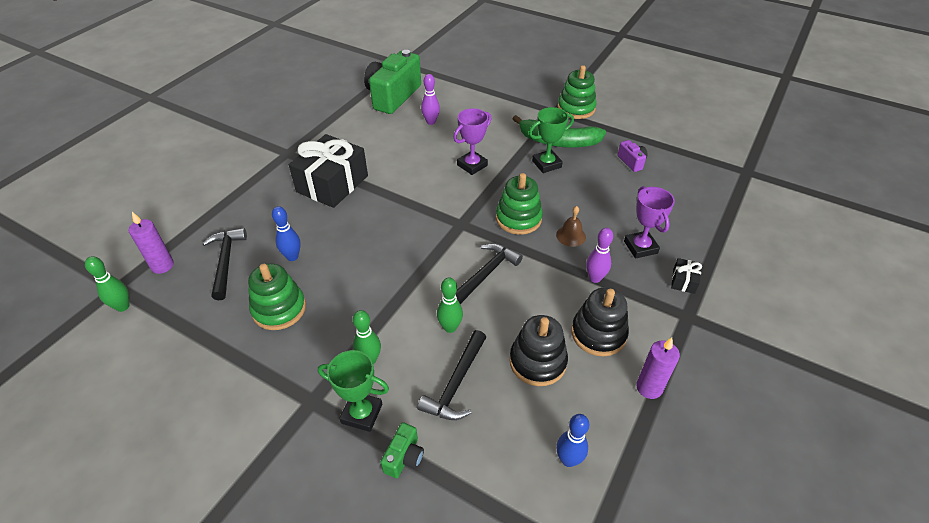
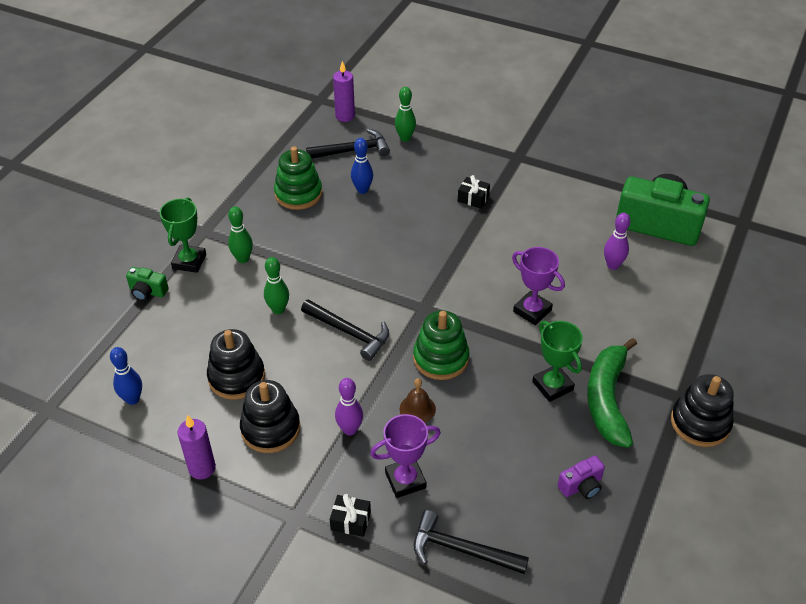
camera: 85 degrees right, 0 degrees up
(123, 306) = (299, 108): green bowling pin -> green bowling pin (405, 138)
(332, 184) = (473, 198): black gift -> black gift, size x0.41
(456, 383) = (215, 318): black hammer -> black hammer (461, 550)
(576, 108) = (700, 423): green stacking toy -> black stacking toy

